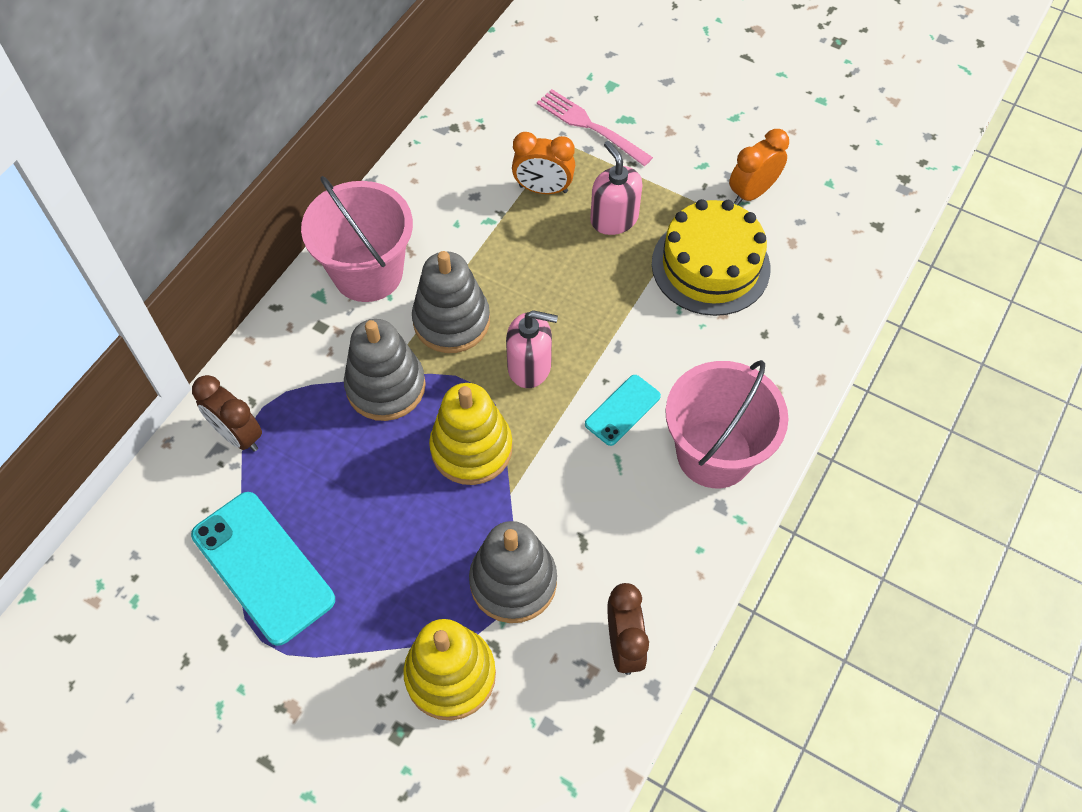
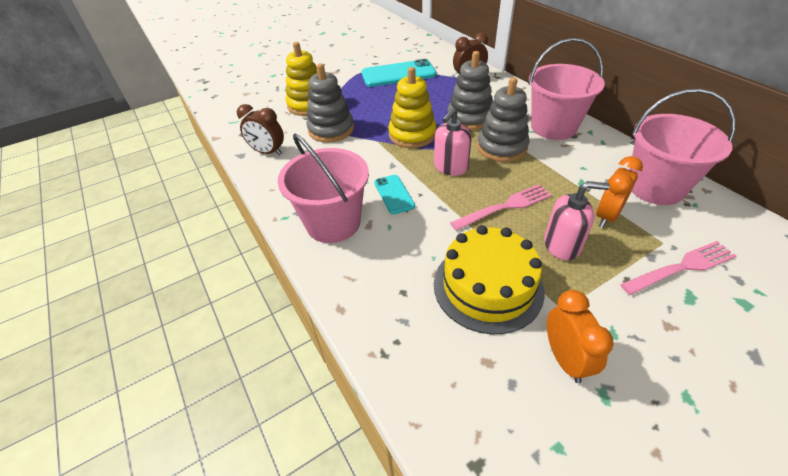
camera: 120 degrees right, 15 degrees down
(465, 153) = (655, 187): none -> pink bucket
(579, 284) = (505, 207): none -> pink fork

